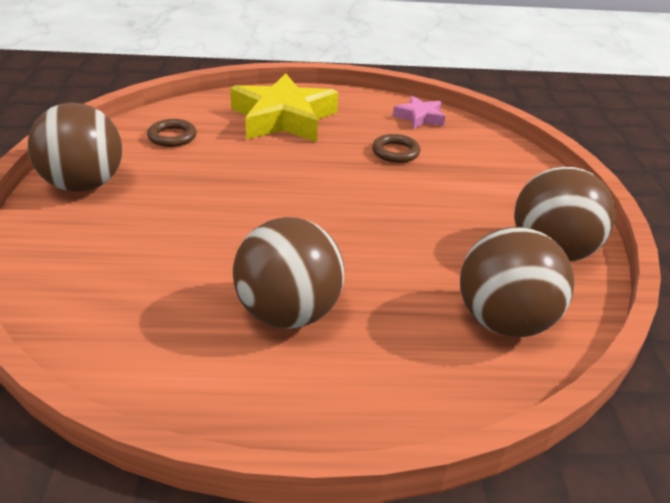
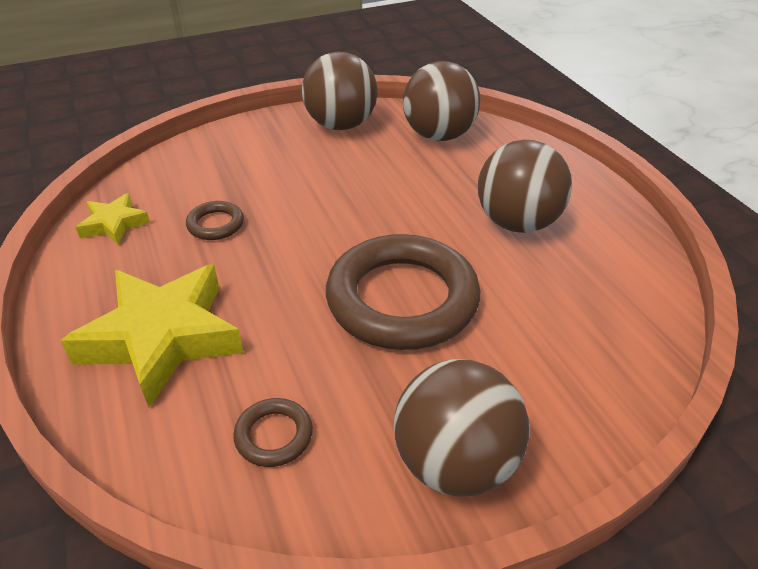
camera: 110 degrees left, 5 degrees up
(239, 208) = (402, 299): none -> brown ring
(419, 117) = (114, 224): pink star -> yellow star

